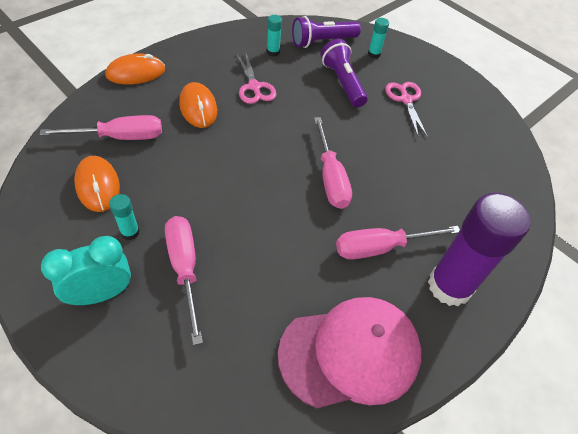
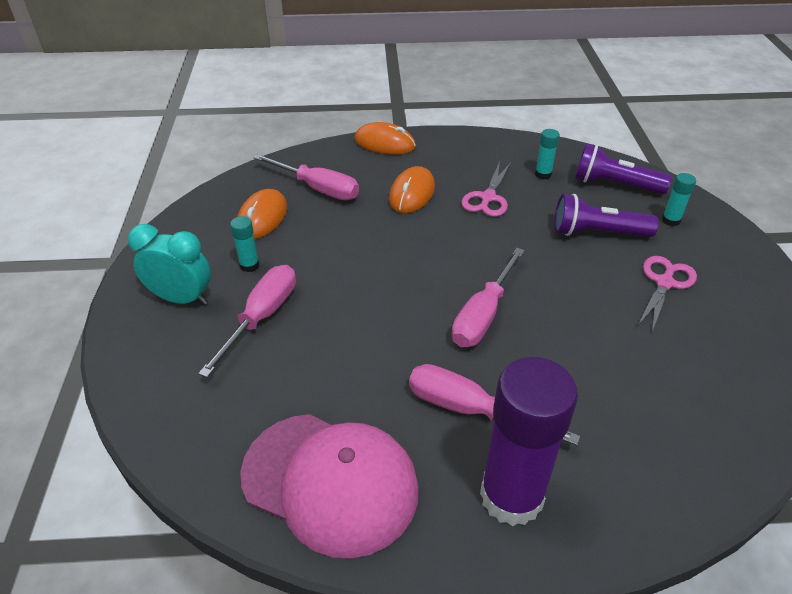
camera: 45 degrees right, 10 degrees down
(342, 82) = (597, 233): purple flashlight -> purple flashlight turned 105 degrees counterclockwise

